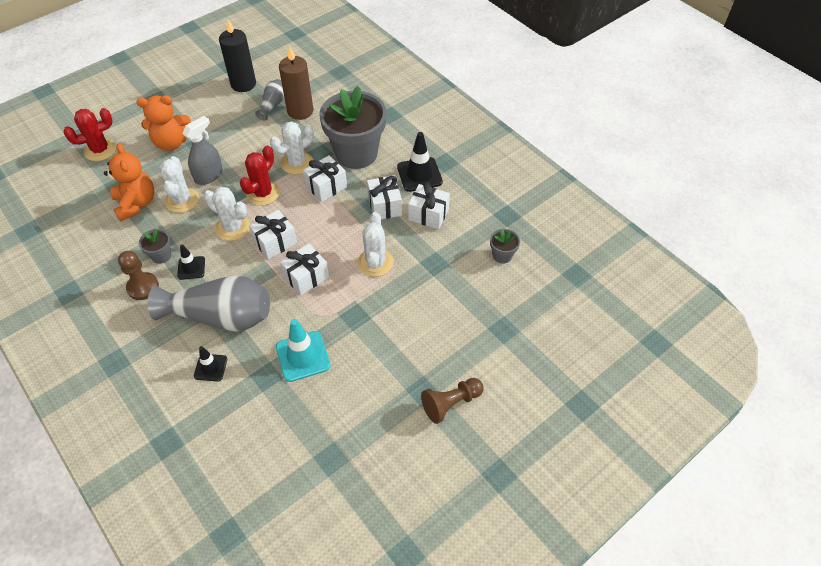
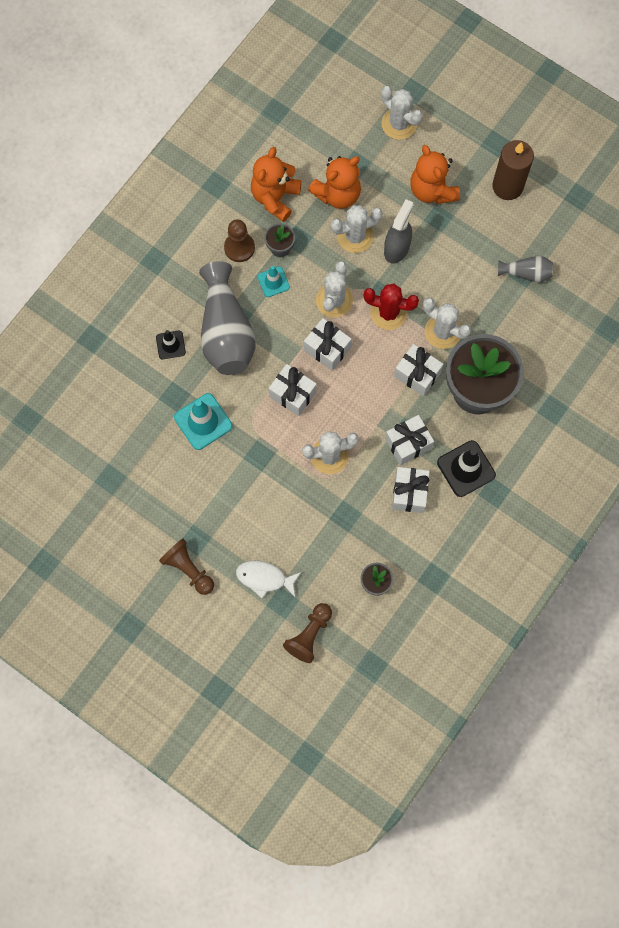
camera: 75 degrees right, 20 degrees up
(100, 150) = (399, 124): red cactus -> white cactus
(111, 248) = (275, 197): none -> orange teddy bear
(191, 268) = (273, 282): black traffic cone -> turquoise traffic cone
(209, 175) = (397, 248): grey spray bottle -> grey spray bottle turned 90 degrees counterclockwise
(243, 84) = (550, 227): black candle -> none
(300, 111) = (525, 307): brown candle -> brown candle (507, 186)
(476, 339) = (264, 578): none -> white fish
(539, 315) = (309, 635): none -> brown pawn

